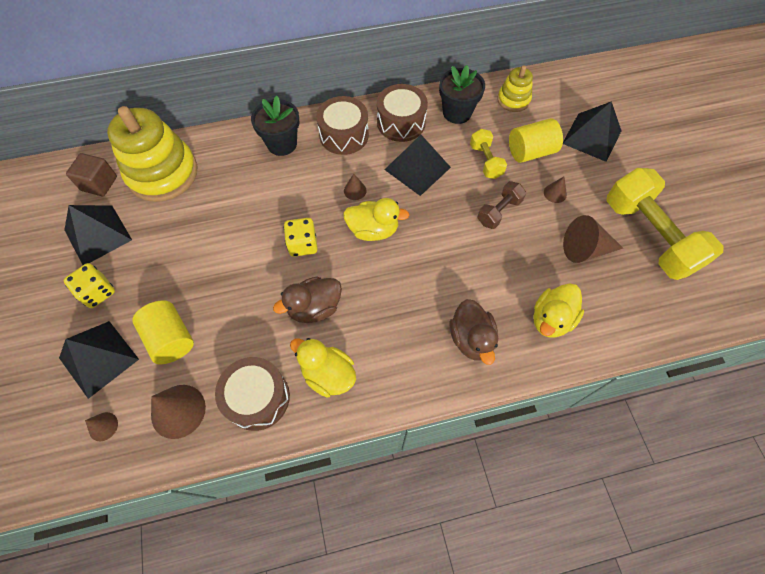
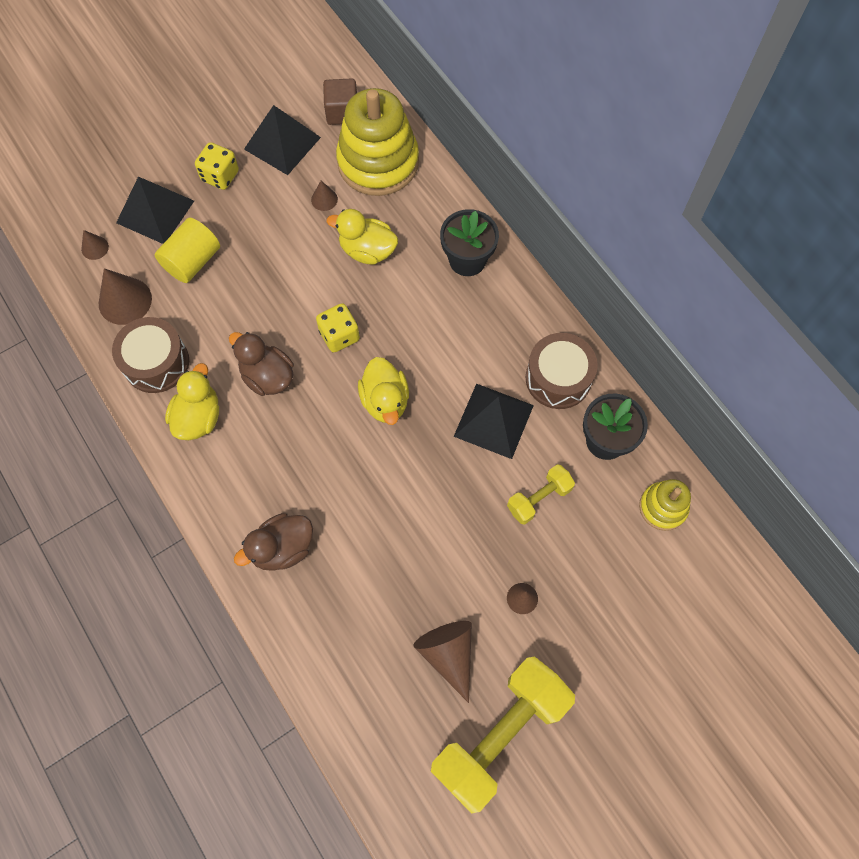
camera: 70 degrees right, 5 degrees up
(344, 135) = (509, 320): brown drum -> none
(355, 190) = (432, 362): brown cone -> brown cone (324, 199)
(499, 211) = (465, 535): brown dumbbell -> none
(530, 152) = (579, 551): yellow cylinder -> none
(551, 319) = (335, 632): yellow duck -> yellow duck (367, 250)
(591, 137) = (641, 629): black pyramid -> none

